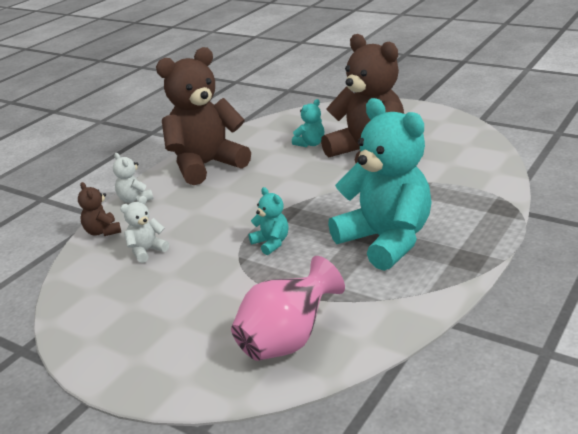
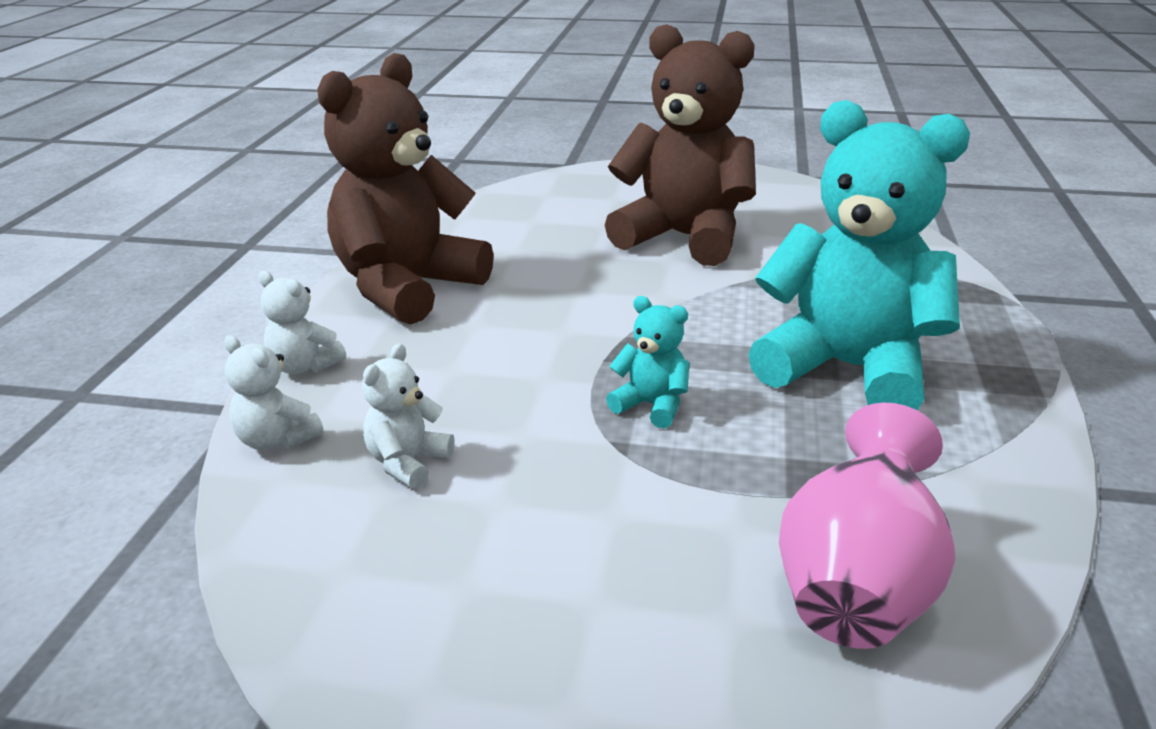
camera: 25 degrees left, 0 degrees up
(102, 231) = (276, 440): brown teddy bear -> white teddy bear
(310, 144) = (572, 233): turquoise teddy bear -> none

